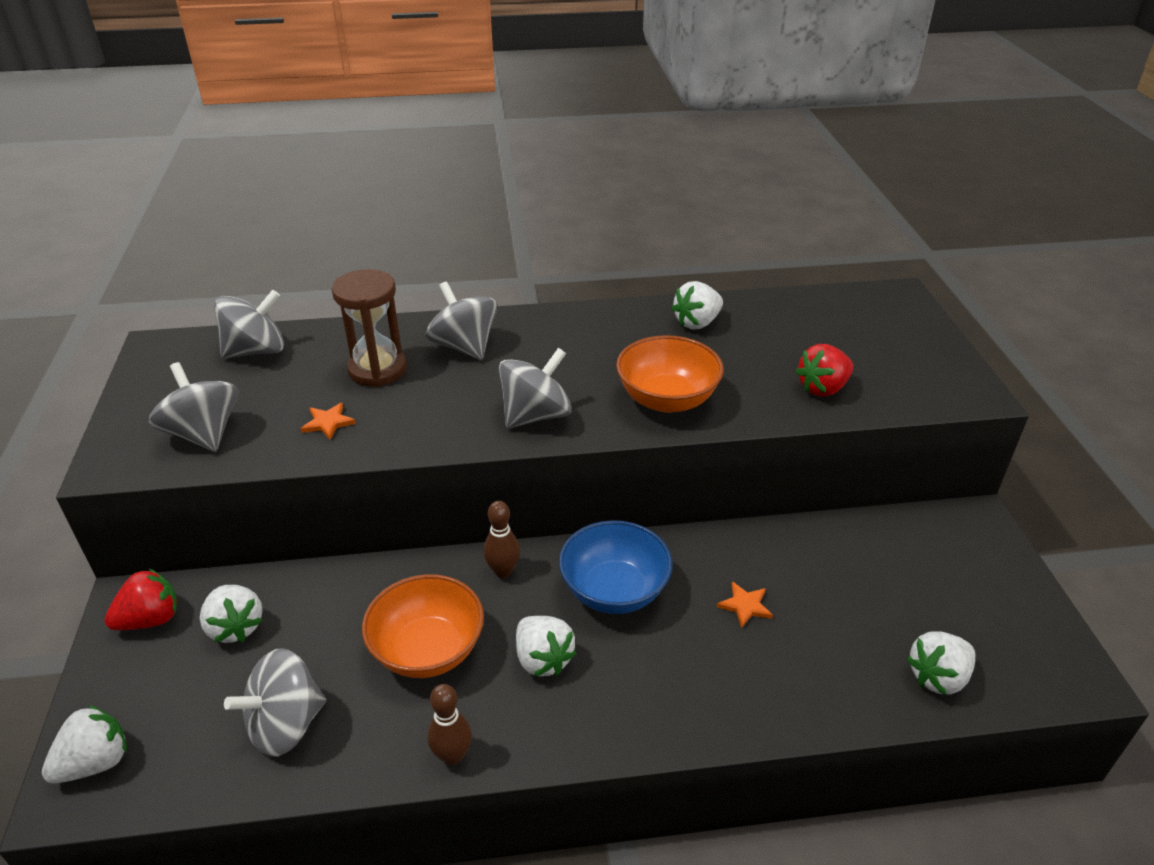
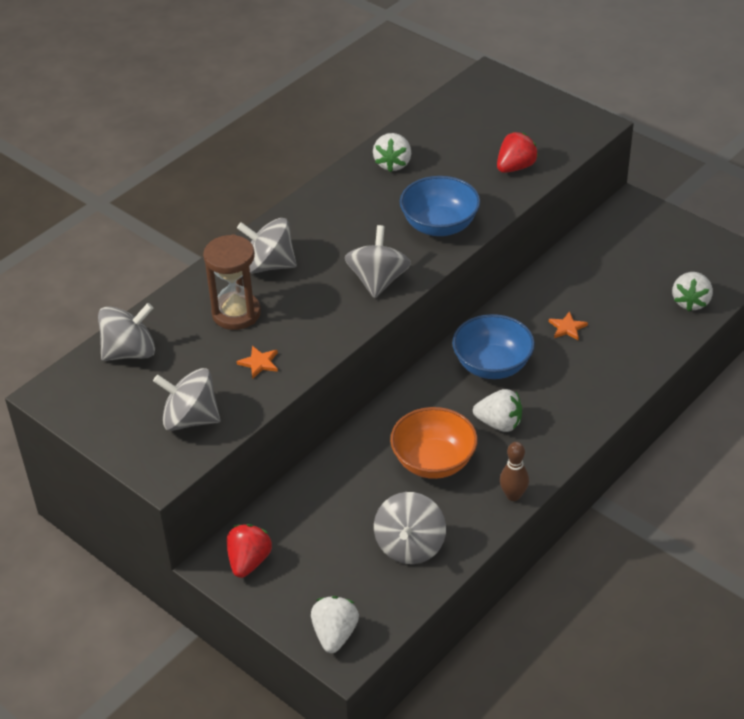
camera: 40 degrees left, 5 degrees up
(235, 627) = (307, 528): white strawberry -> none
(256, 350) = (130, 352): grey spinning top -> grey spinning top turned 45 degrees clockwise
(503, 571) = (418, 396): brown bowling pin -> none
(667, 399) = (439, 225): orange bowl -> blue bowl
(823, 388) = (515, 167): red strawberry -> red strawberry turned 150 degrees counterclockwise

